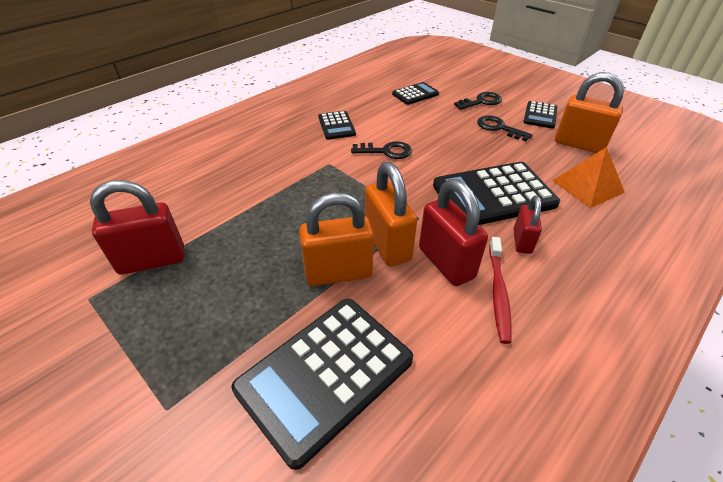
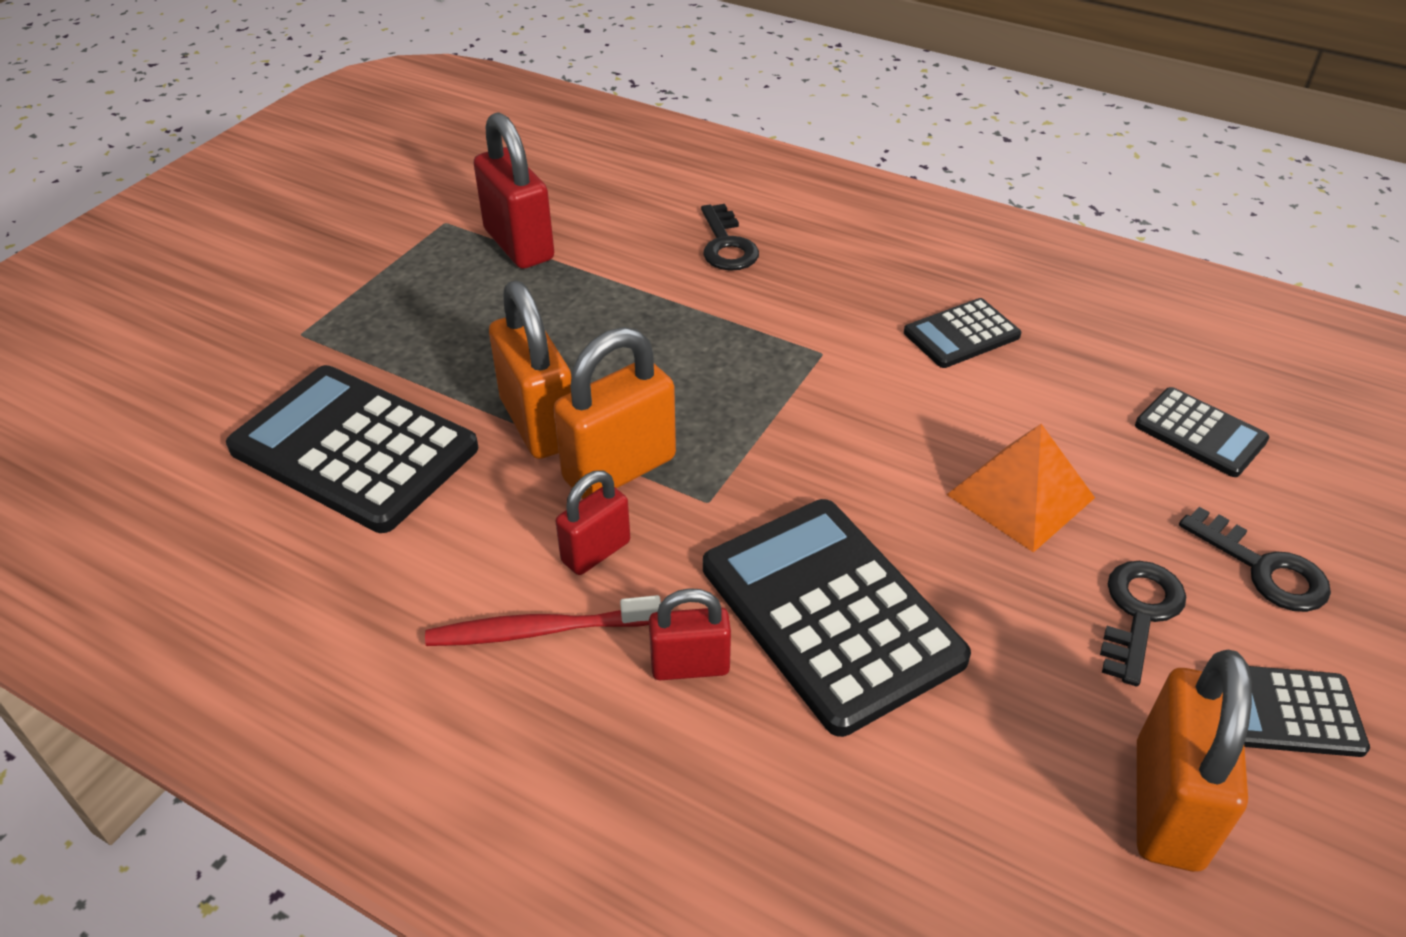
camera: 75 degrees right, 0 degrees up
(386, 151) = (907, 422): black key -> black key (726, 245)
(446, 263) = (596, 552): red padlock -> red padlock, size x0.59
(587, 186) = (955, 809): orange pyramid -> orange pyramid (1020, 496)

